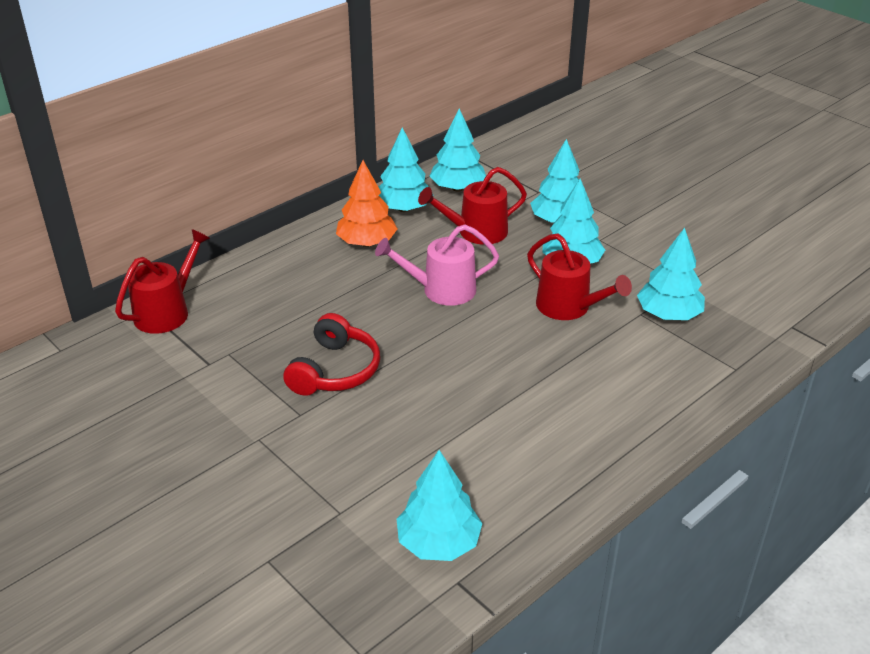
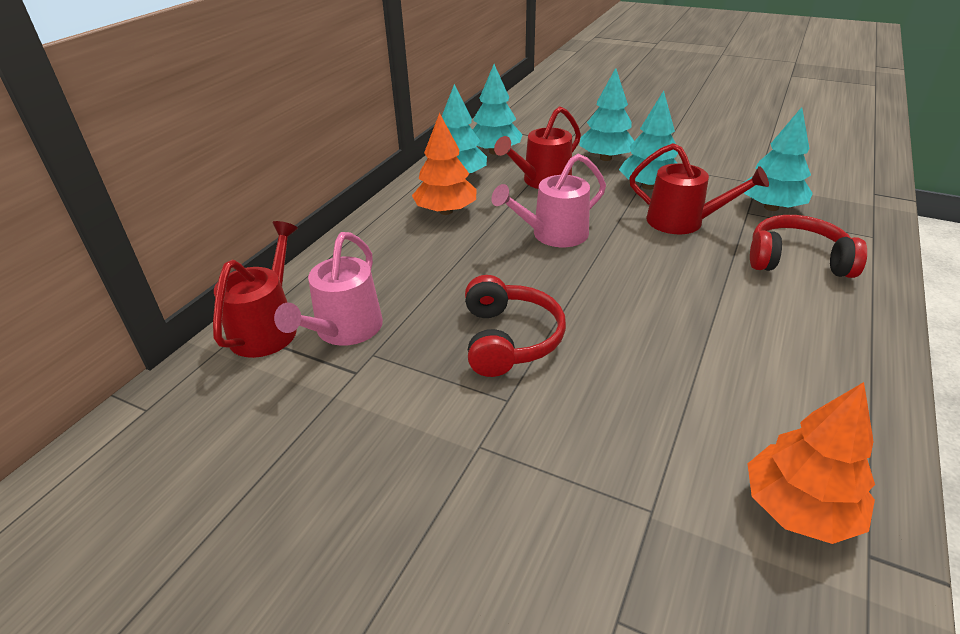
camera: 20 degrees left, 0 degrees up
(219, 329) = (344, 330): none -> pink watering can
(438, 543) = (799, 509): turquoise tree -> orange tree
(635, 371) = (797, 260): none -> red headphones

